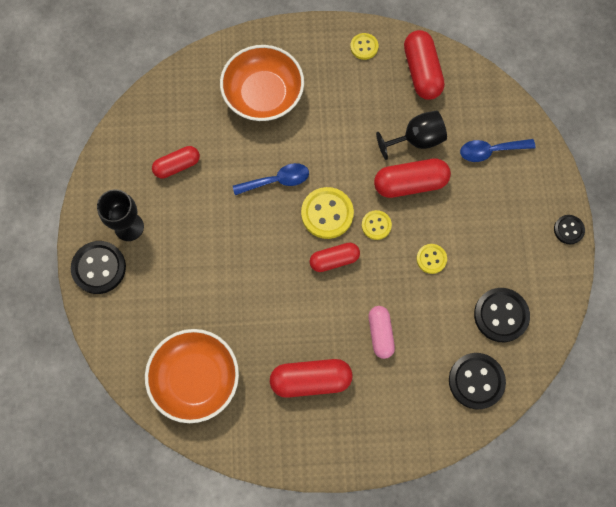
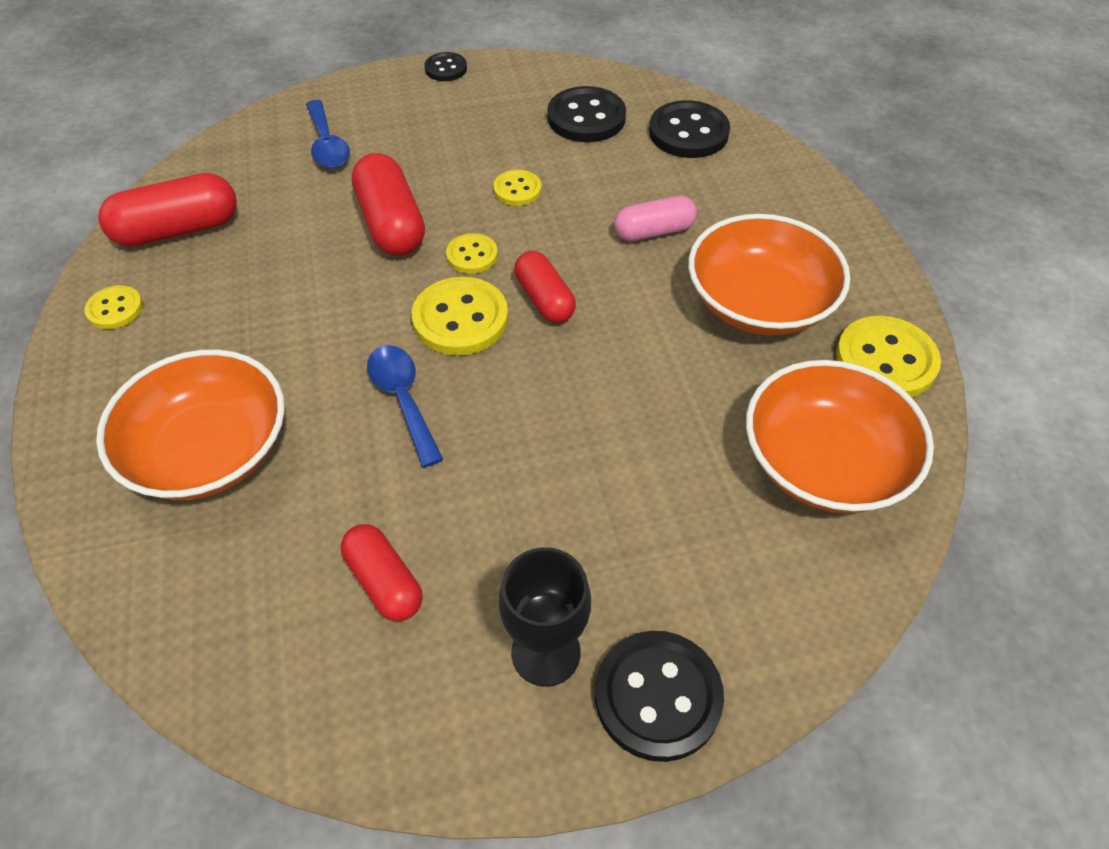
camera: 100 degrees left, 20 degrees down
(254, 438) = (885, 360): none -> yellow button
(311, 380) = (759, 302): red capsule -> orange bowl
(416, 140) = (310, 224): black goblet -> none

